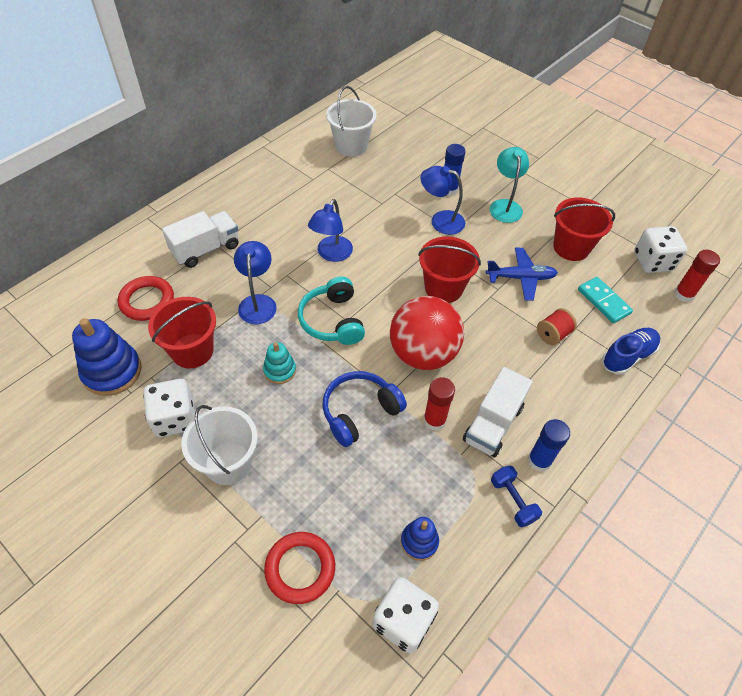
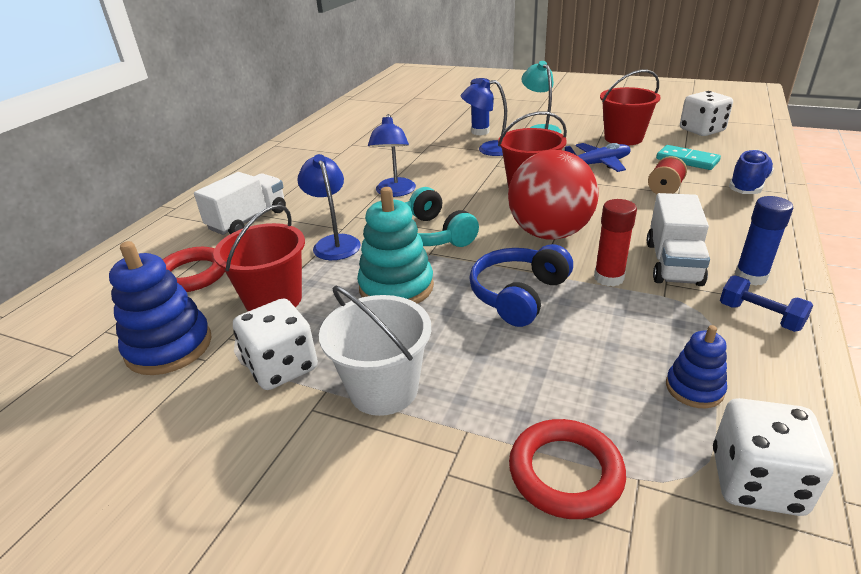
camera: 15 degrees left, 20 degrees down
(280, 370) = (396, 287): turquoise stacking toy -> turquoise stacking toy, size x1.77
(351, 146) = (365, 128): white bucket -> none
(683, 294) = (749, 141): red glue stick -> none

